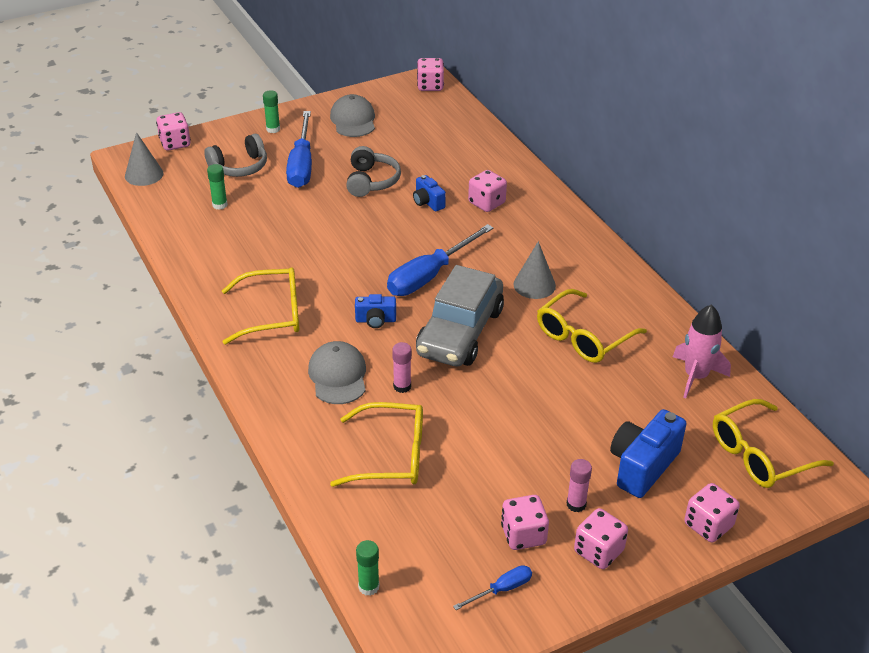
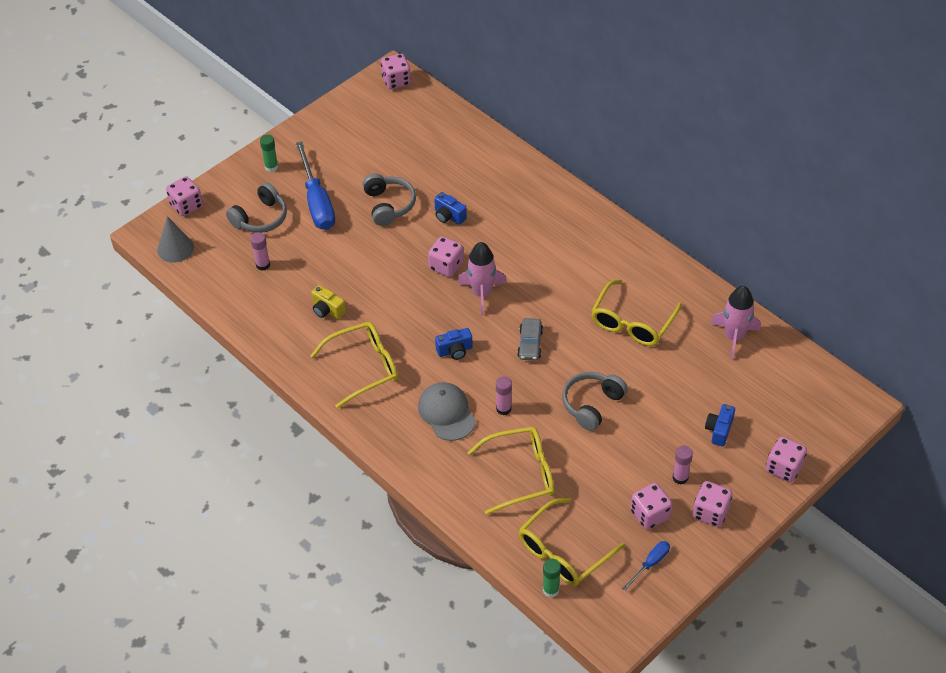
camera: 15 degrees left, 10 degrees up
(220, 205) = (263, 265): green glue stick -> pink glue stick
(262, 256) = (327, 310): none -> yellow camera
(353, 120) = (342, 139): grey cap -> none
(430, 275) = (482, 293): blue screwdriver -> pink rocket
(460, 332) = (530, 344): grey car -> grey car, size x0.45
(486, 203) = (500, 204): pink dice -> pink dice (446, 266)
(503, 405) = (592, 405): none -> grey headphones
(534, 285) = (574, 281): grey cone -> none
(642, 466) = (719, 430): blue camera -> blue camera, size x0.56
(760, 455) = (804, 396): yellow glasses -> yellow glasses (563, 552)

